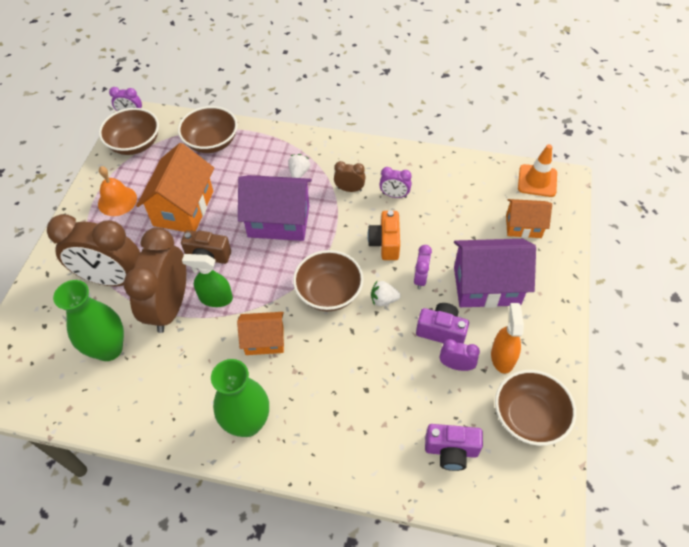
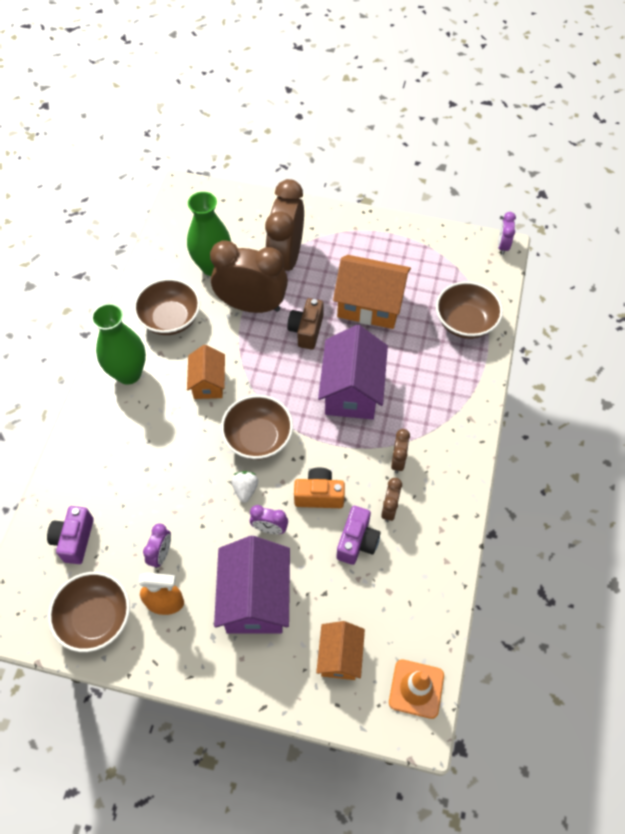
camera: 90 degrees right, 5 degrees up
(117, 201) = (380, 250): orange bell -> none
(135, 144) = (458, 254): brown bowl -> brown bowl (170, 319)
(215, 298) = (259, 341): green spray bottle -> none
(299, 173) = (422, 409): white strawberry -> none
(394, 195) = (389, 509): purple clock -> brown clock
(441, 331) = (202, 544): purple camera -> purple camera (357, 542)

